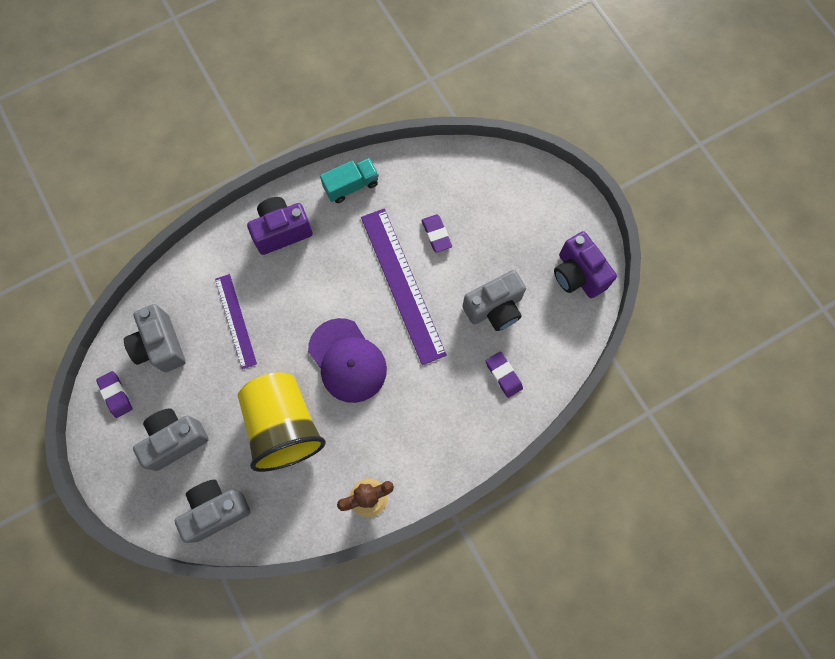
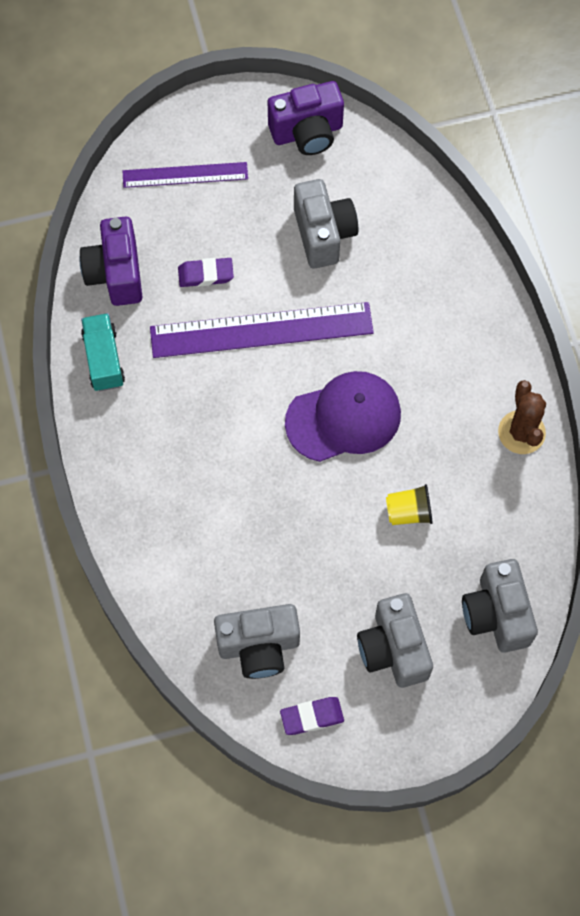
camera: 75 degrees left, 5 degrees down
(235, 321) = (251, 543): purple ruler -> purple ruler (185, 175)
(281, 231) = (142, 460): purple camera -> purple camera (116, 274)
(283, 426) = (408, 512): yellow cup -> yellow cup, size x0.42
(503, 375) = (410, 247): purple eraser -> none

